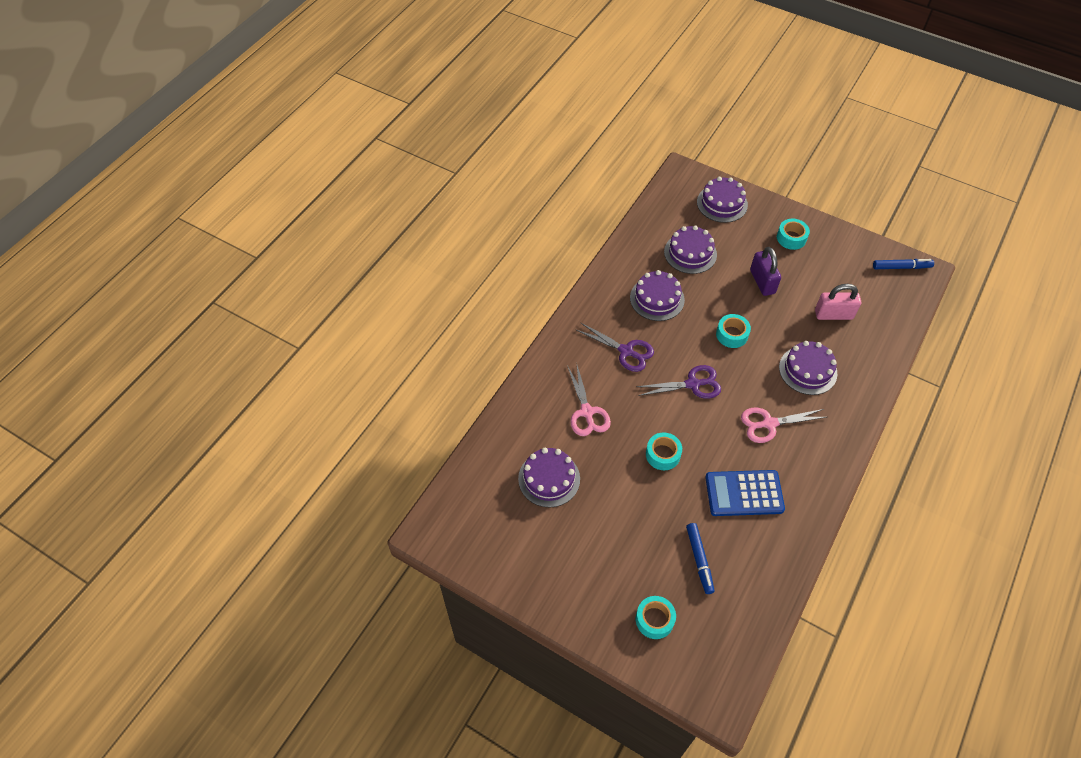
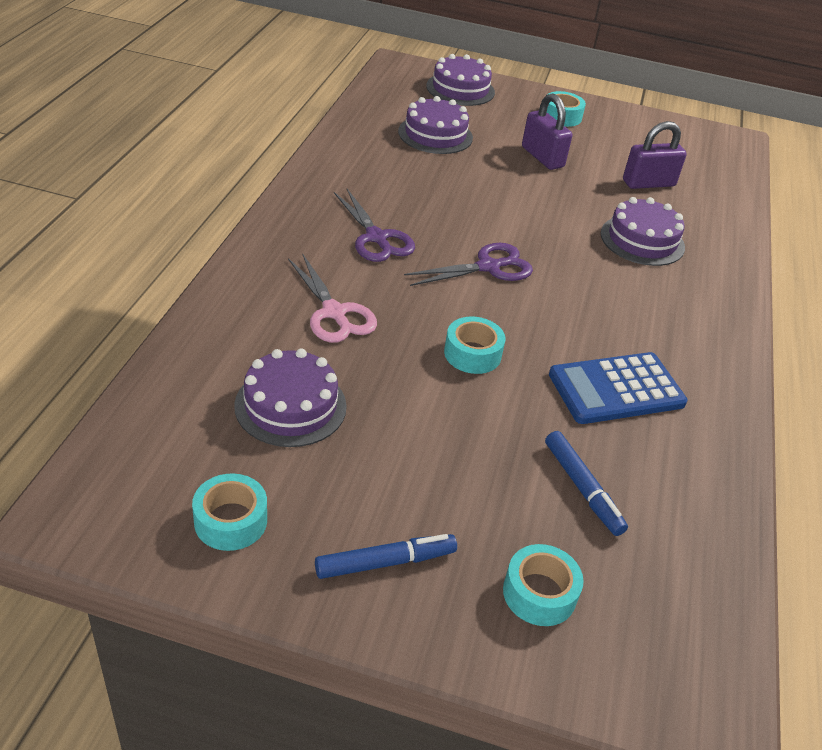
camera: 20 degrees left, 15 degrees down
(626, 351) = (376, 238): purple scissors -> purple scissors turned 45 degrees clockwise
(657, 299) = (404, 180): purple cake -> none
(732, 334) = (523, 211): turquoise tape -> turquoise tape (230, 521)
(769, 424) = (616, 302): pink scissors -> none
(833, 314) = (648, 183): pink padlock -> purple padlock
(901, 267) = (707, 137): blue marker -> blue marker (385, 562)

